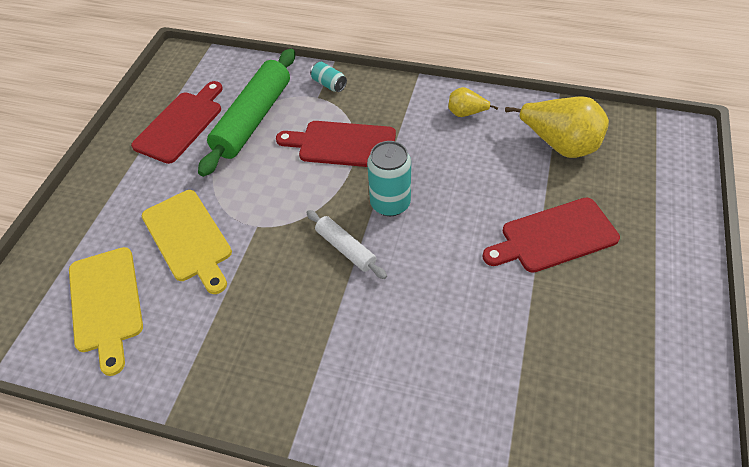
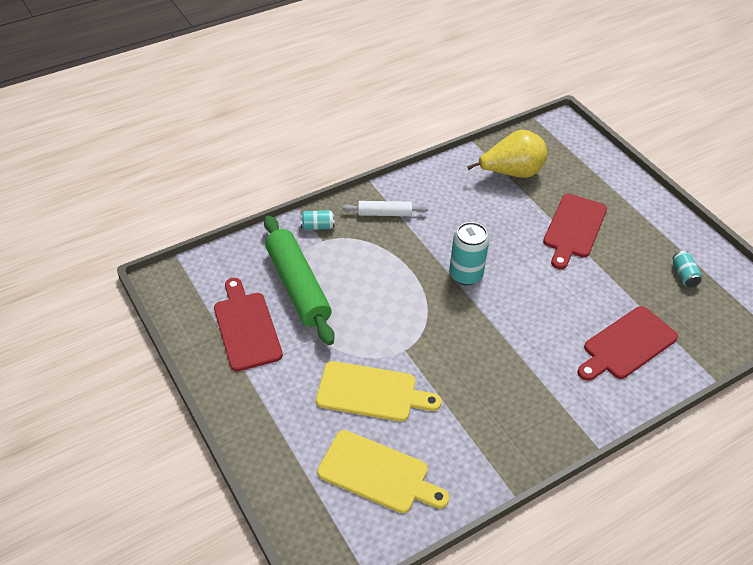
camera: 50 degrees left, 5 degrees down
(343, 144) = (385, 260): red cutting board -> red cutting board (627, 344)
(345, 248) = (477, 320): white rolling pin -> white rolling pin (384, 213)
(466, 113) = (435, 188): yellow pear -> none
(620, 374) = (684, 275): none -> turquoise can

